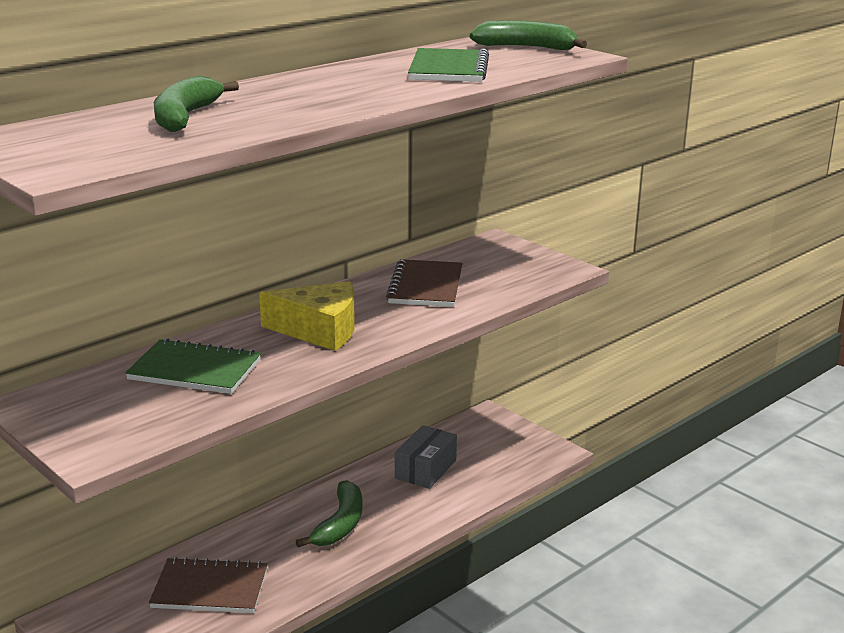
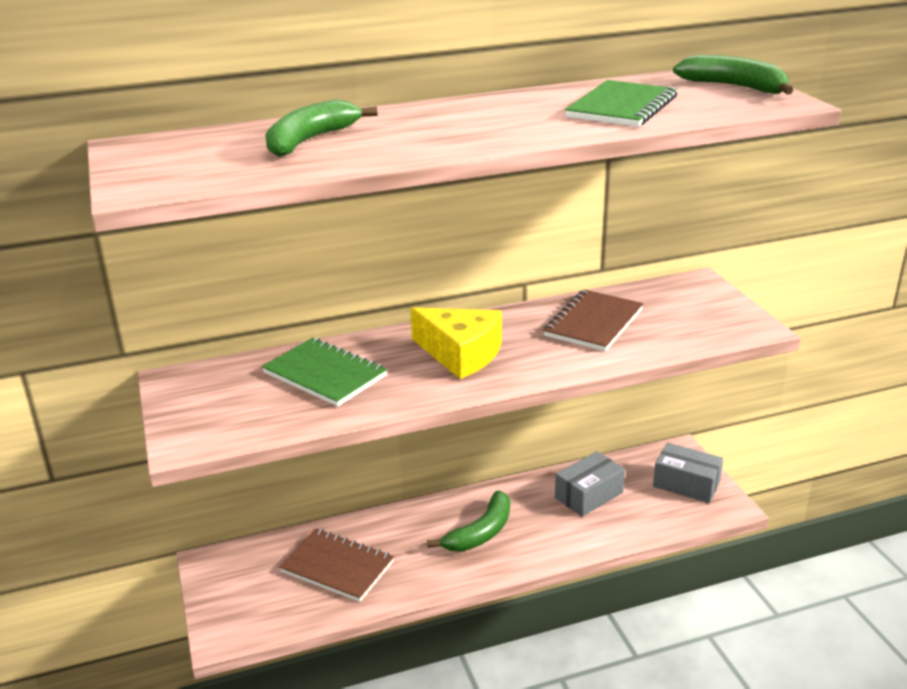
camera: 25 degrees right, 5 degrees up
(509, 441) = (686, 484): none -> grey box

